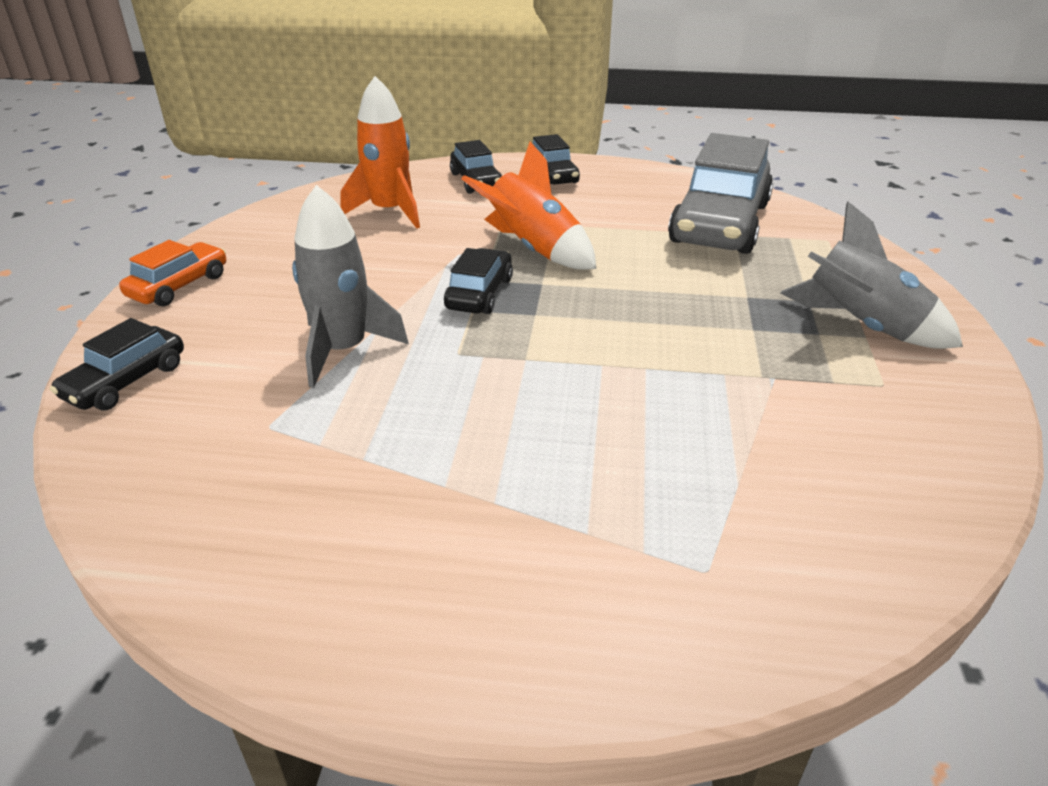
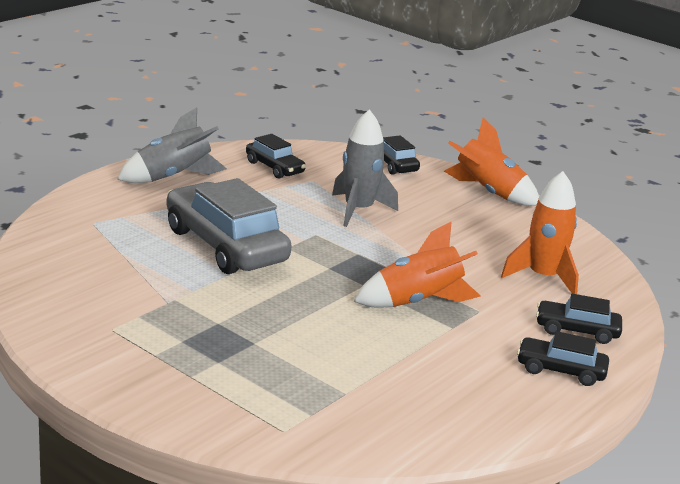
camera: 120 degrees right, 10 degrees down
(179, 286) = (488, 192): orange car -> orange rocket
(479, 293) = (376, 262): black car -> black car (275, 167)
(720, 223) = (372, 397): grey car -> grey car (225, 246)
(861, 326) = (165, 360): grey rocket -> grey rocket (173, 177)

